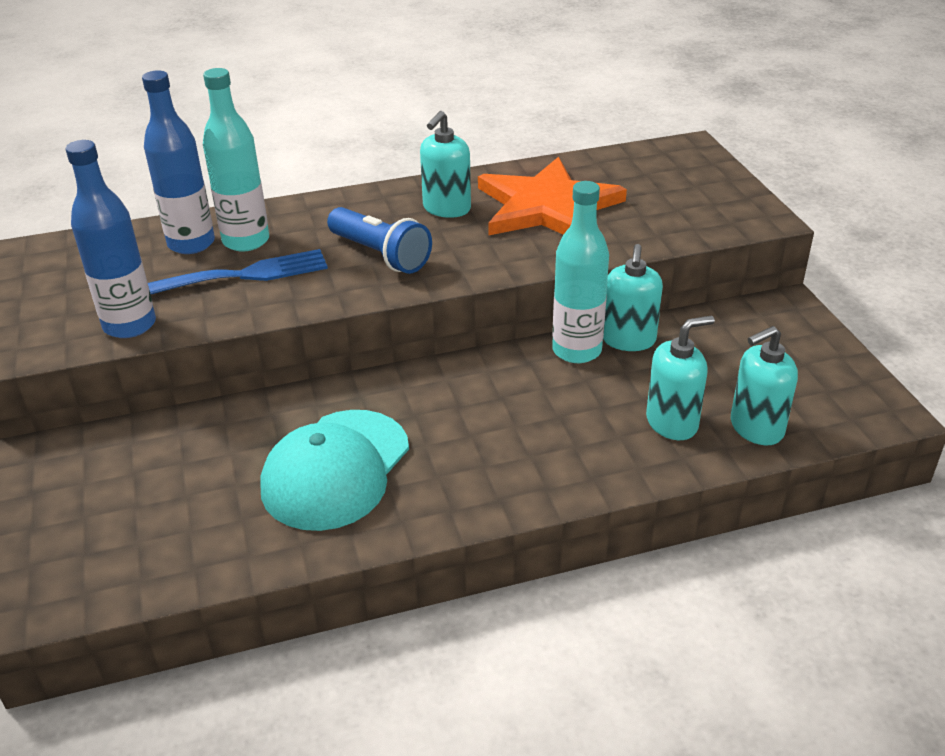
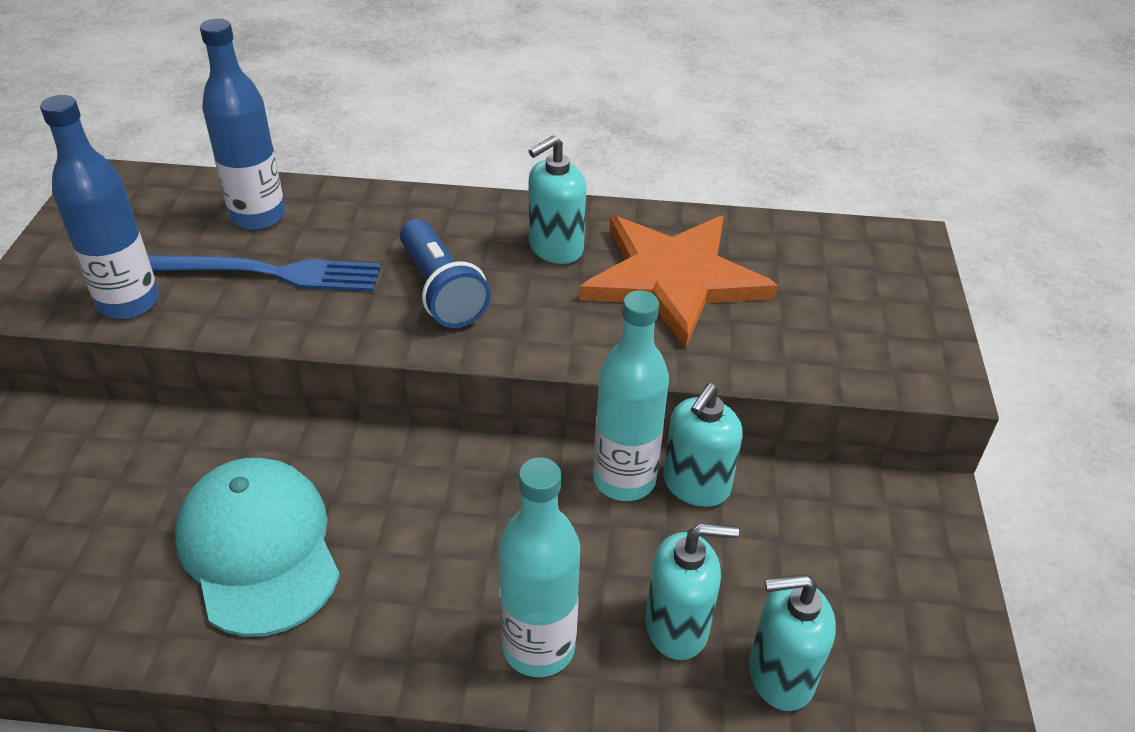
camera: 20 degrees right, 5 degrees up
(246, 241) = (314, 229): turquoise bottle -> turquoise bottle (538, 647)
(336, 469) = (259, 548): turquoise cap -> turquoise cap turned 105 degrees clockwise

